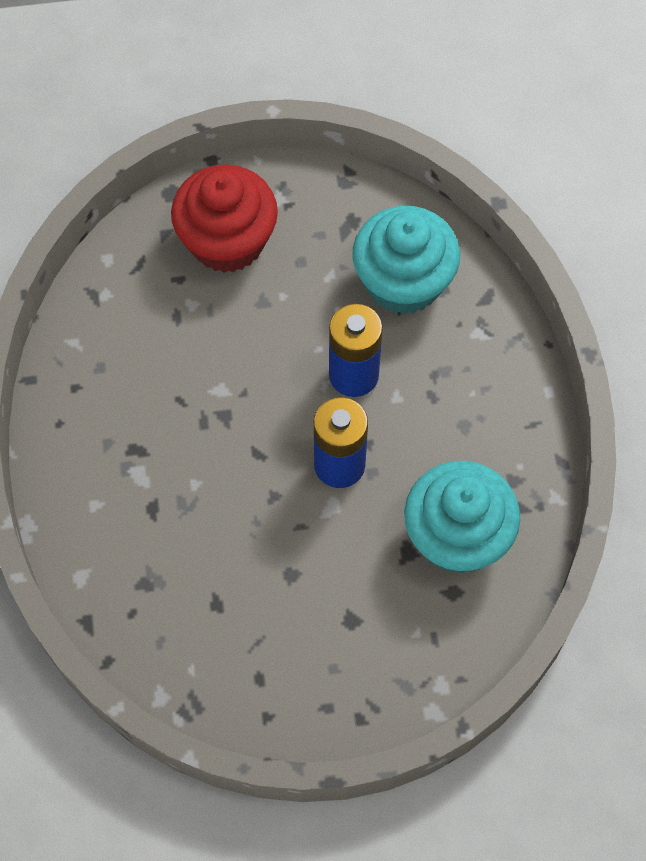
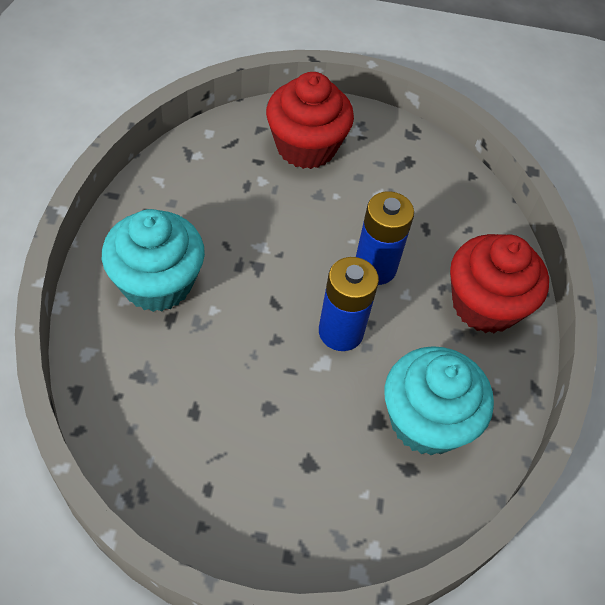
camera: 10 degrees right, 10 degrees down
(403, 282) = (436, 213): turquoise cupcake -> turquoise cupcake (157, 283)
(485, 381) = (485, 305): none -> red cupcake

